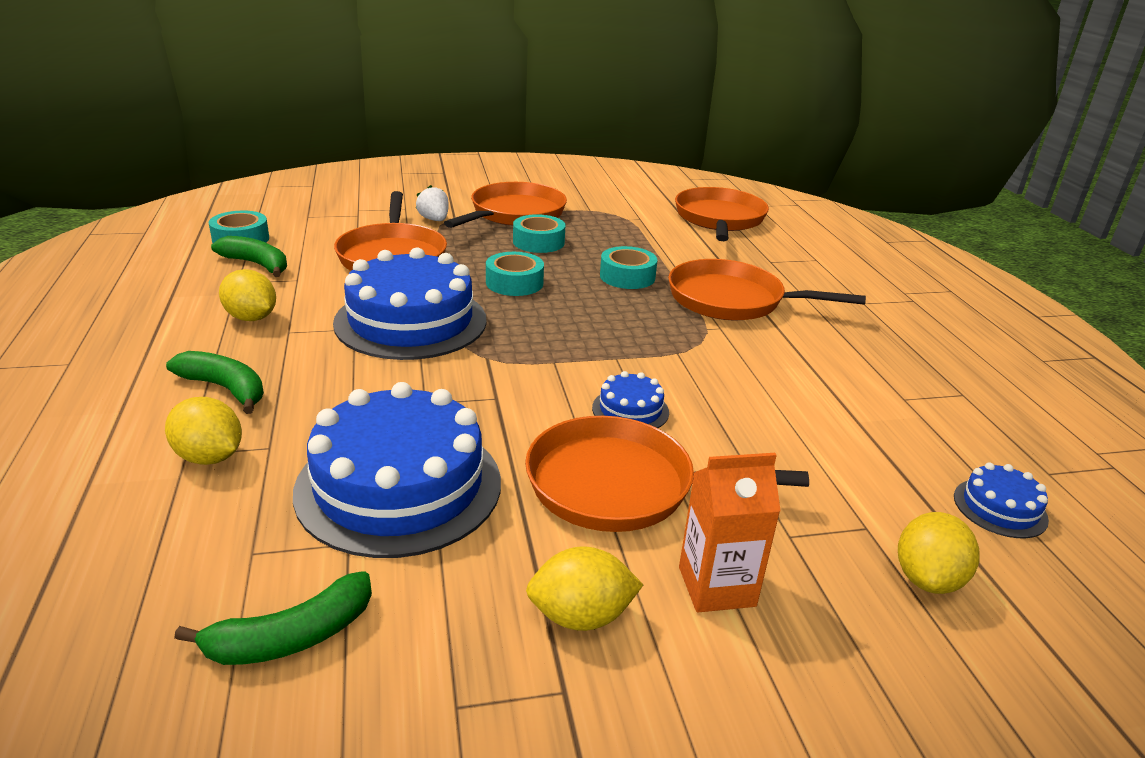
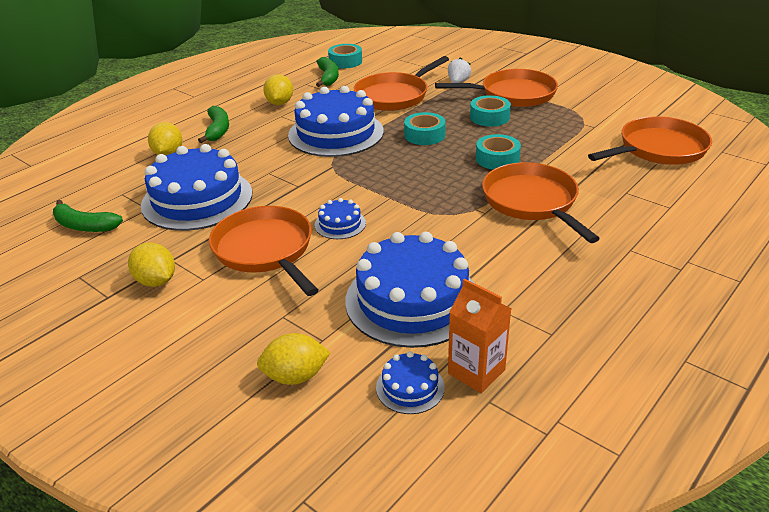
camera: 55 degrees right, 5 degrees up
(716, 586) = (214, 309): orange carton -> orange carton (476, 372)
(840, 436) = (412, 300): none -> blue cake

